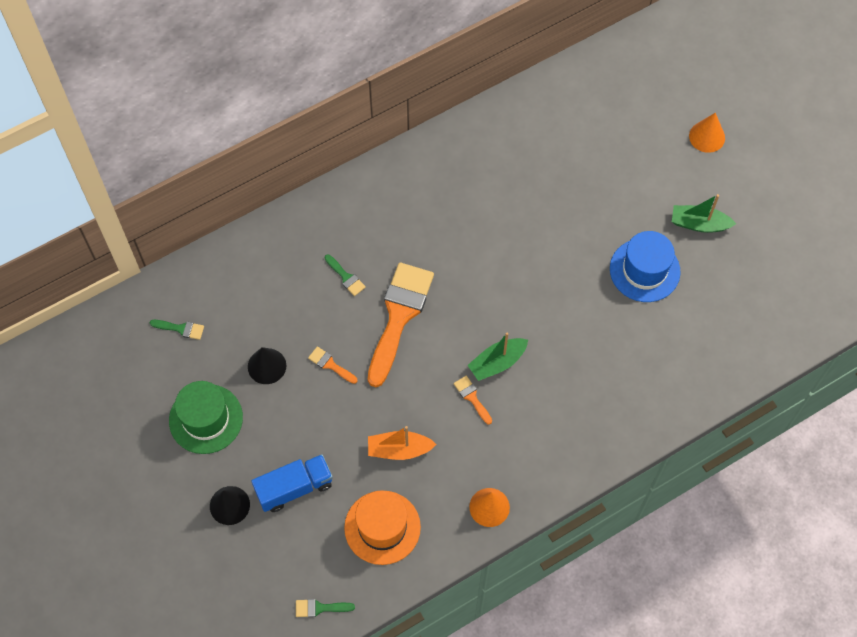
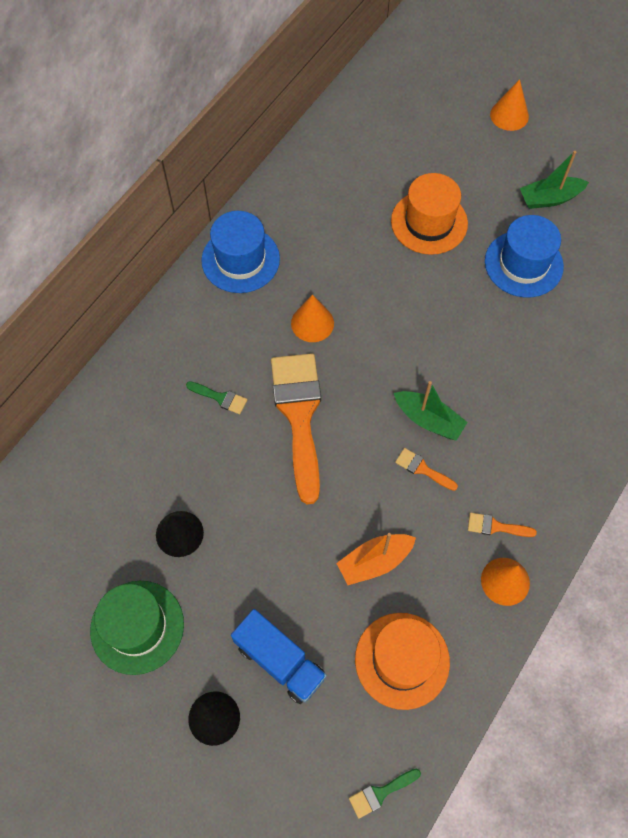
camera: 25 degrees left, 0 degrees up
(181, 329) = (59, 534): green brush -> none
(294, 488) = (280, 661): blue truck -> blue truck turned 90 degrees clockwise
(330, 364) = (250, 500): orange brush -> orange brush (495, 527)
(416, 172) = (240, 260): none -> blue hat
(446, 248) = (312, 323): none -> orange cone
(497, 362) = (428, 420): green boat -> green boat turned 90 degrees counterclockwise
(585, 203) = (429, 222): none -> orange hat

